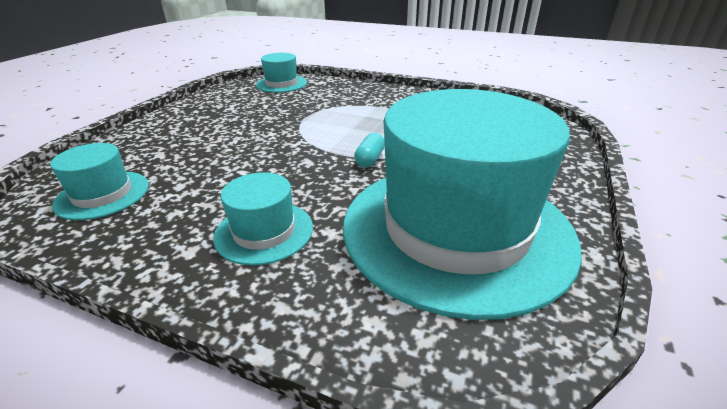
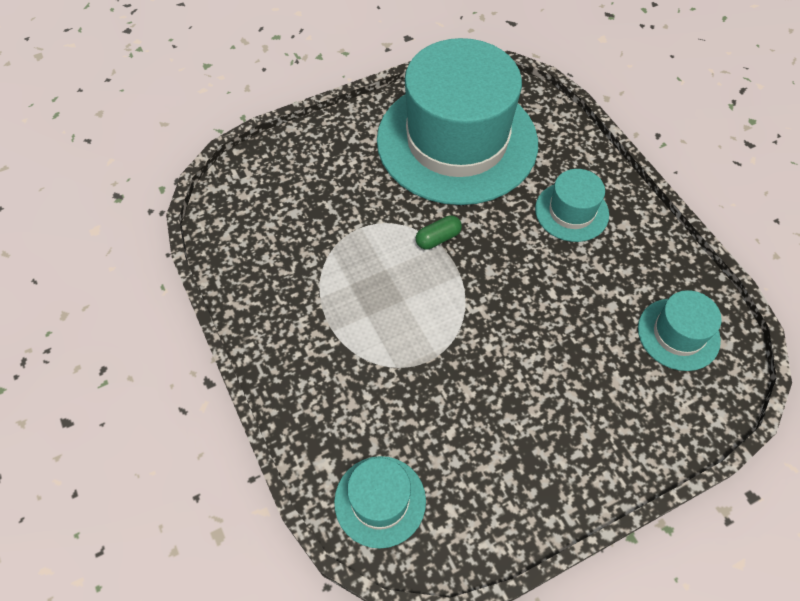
camera: 140 degrees left, 25 degrees up
(370, 159) = (438, 238): turquoise capsule -> green capsule

